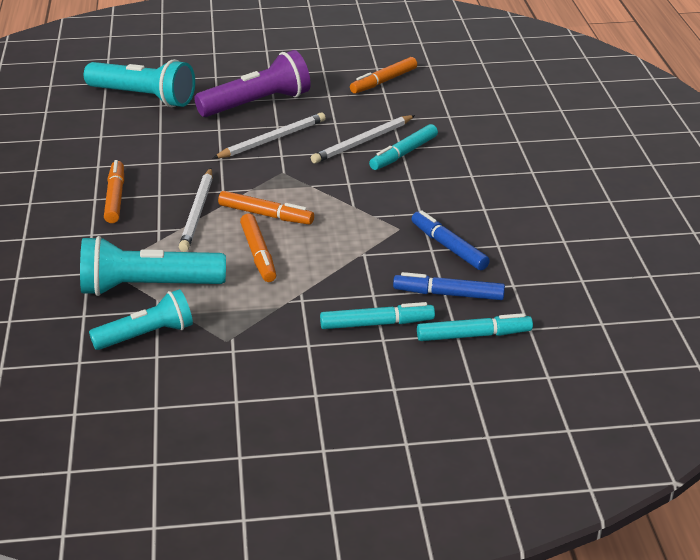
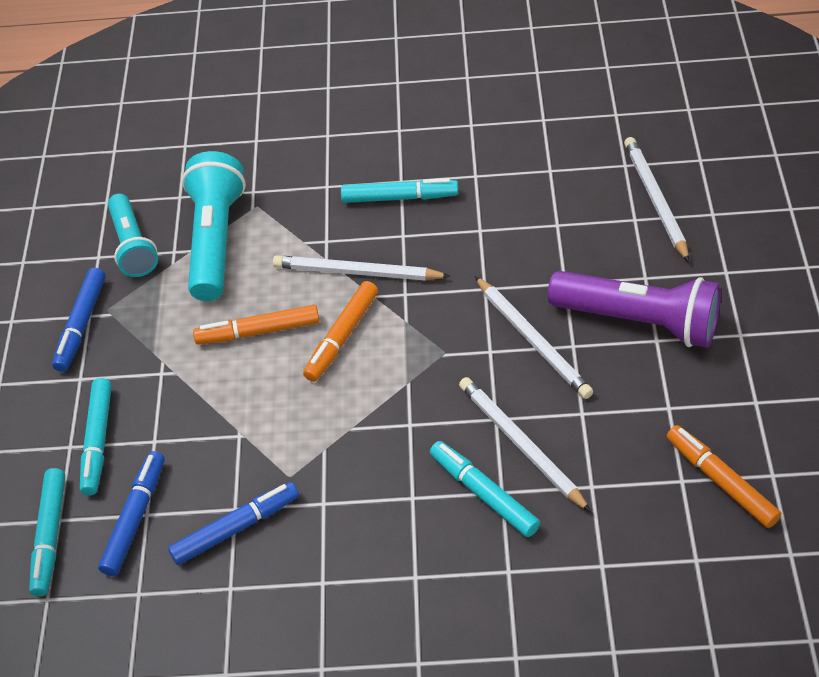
camera: 100 degrees right, 15 degrees up
(115, 198) = (399, 198): orange marker -> turquoise marker
(143, 97) = (655, 200): turquoise flashlight -> white pencil
(245, 353) = (81, 325): none -> blue marker
(257, 104) = (639, 321): purple flashlight -> purple flashlight turned 45 degrees counterclockwise

